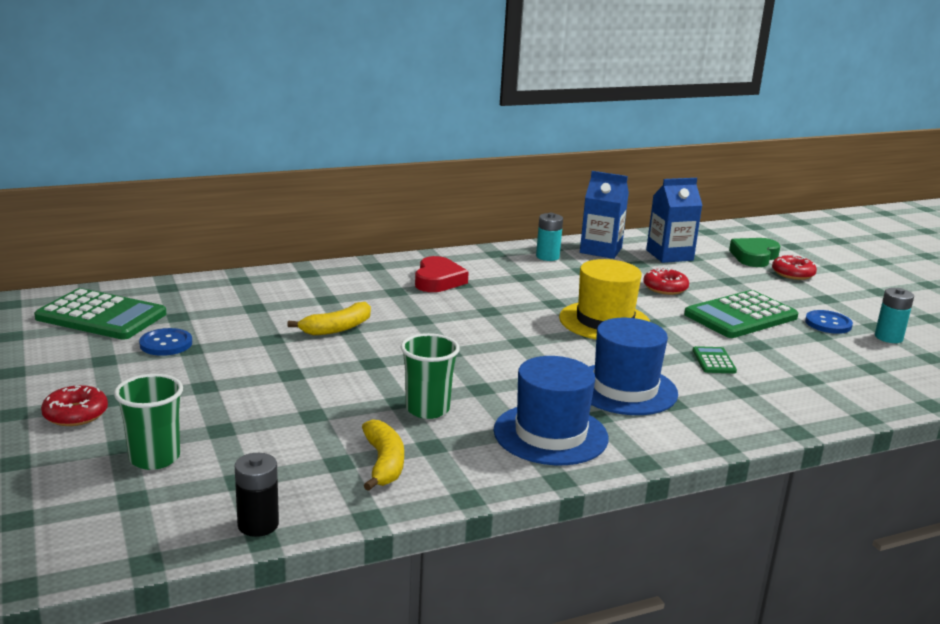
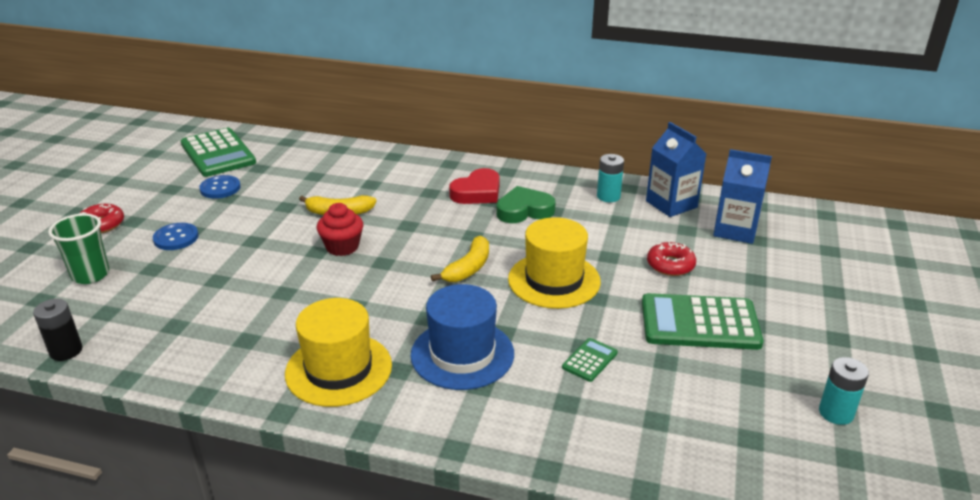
camera: 40 degrees right, 10 degrees up
(384, 463) = (197, 340): yellow banana -> yellow banana (468, 268)
(390, 352) = (342, 247): none -> red cupcake
(427, 409) = (291, 307): green cup -> none
(550, 434) = (338, 369): blue hat -> yellow hat
(754, 257) = (832, 260): green heart -> green heart (524, 210)
(793, 273) = (846, 295): red donut -> none
(828, 323) = (787, 368): blue button -> blue button (176, 238)

